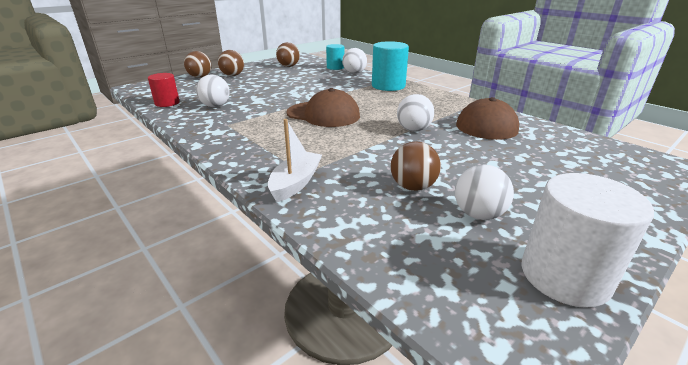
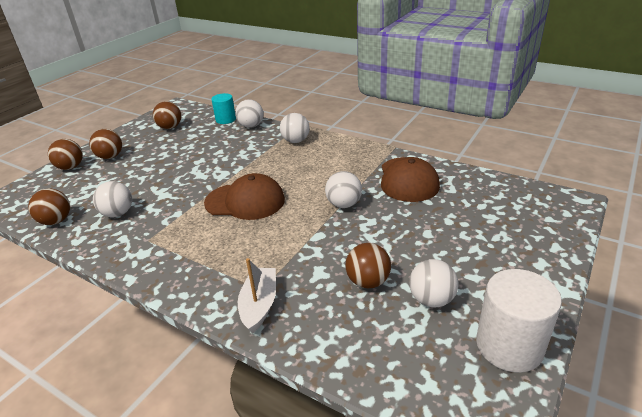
camera: 15 degrees left, 5 degrees up
(167, 103) = (56, 221): red cylinder -> brown ball
(388, 86) = (295, 141): turquoise cylinder -> white ball

